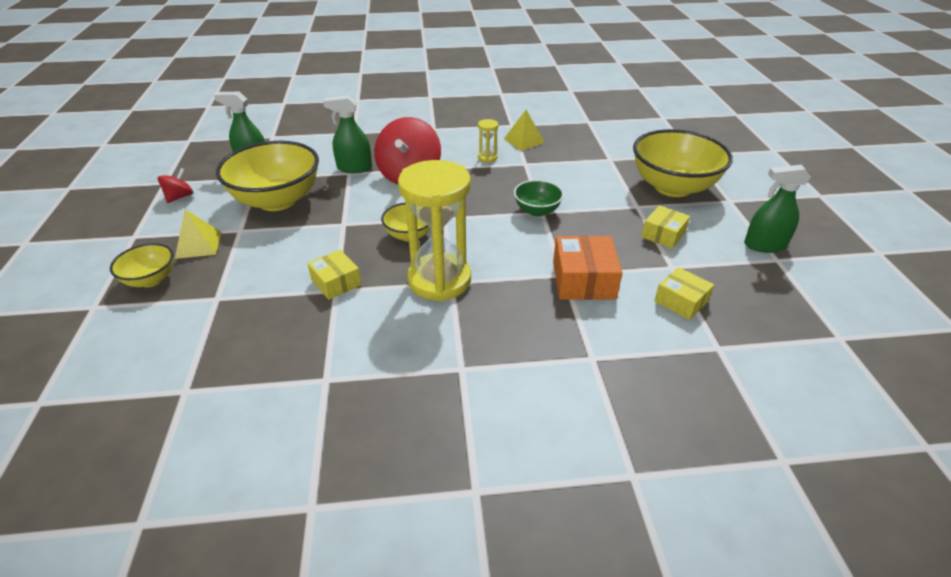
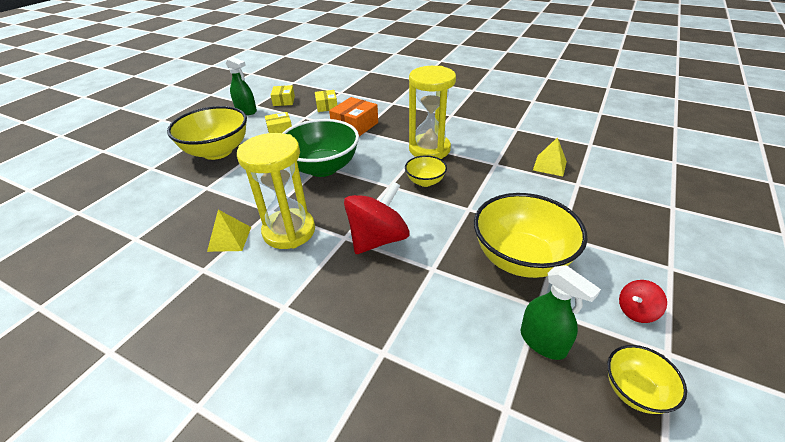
camera: 145 degrees left, 0 degrees up
(151, 280) = (633, 214): yellow bowl -> yellow bowl (635, 391)
(199, 245) = (599, 233): yellow pyramid -> yellow pyramid (549, 165)
(336, 282) = (493, 168): yellow box -> yellow box (284, 101)
(354, 168) = (423, 274): green spray bottle -> none
(487, 157) = (289, 231): yellow hourglass -> yellow hourglass, size x2.42
(537, 211) = (323, 167): green bowl -> green bowl, size x1.99

